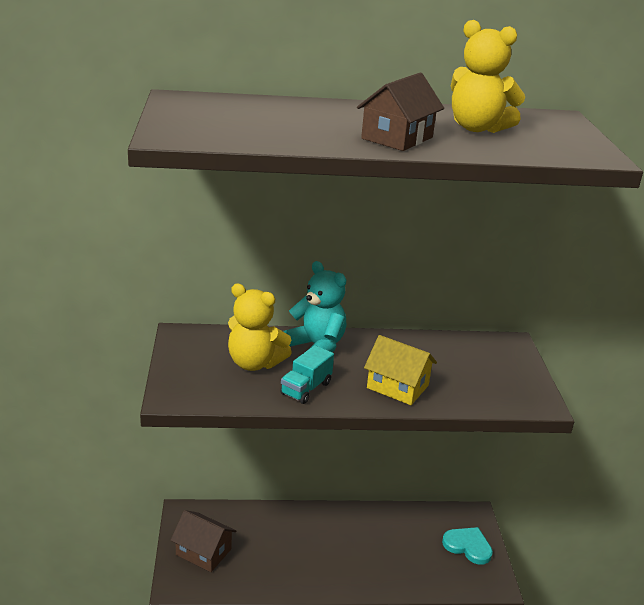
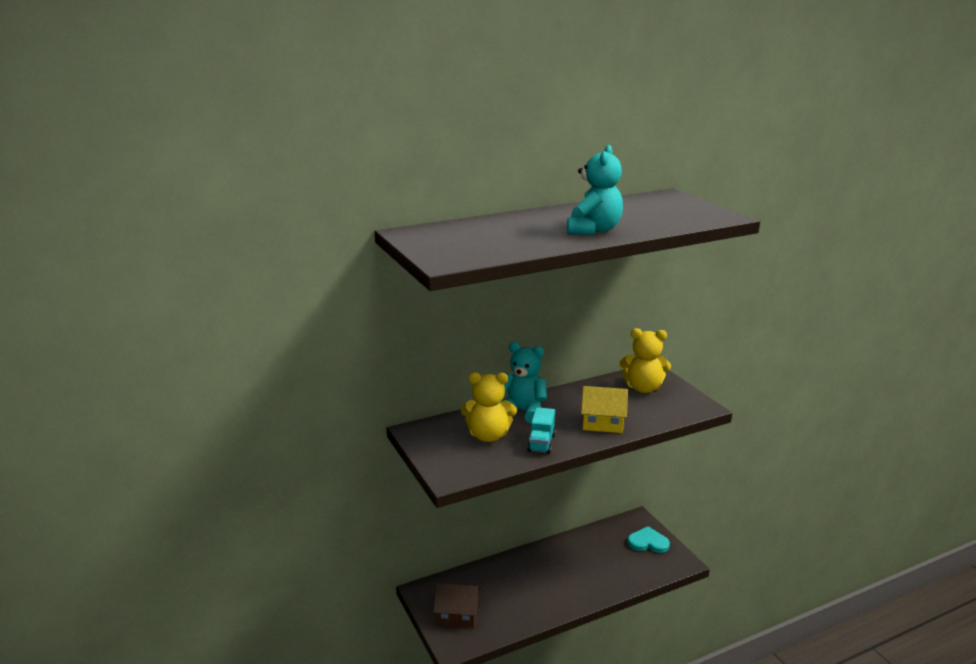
camera: 20 degrees left, 5 degrees down
(397, 138) = (593, 230): brown house -> turquoise teddy bear
(477, 128) = (632, 213): yellow teddy bear -> yellow teddy bear (643, 388)

